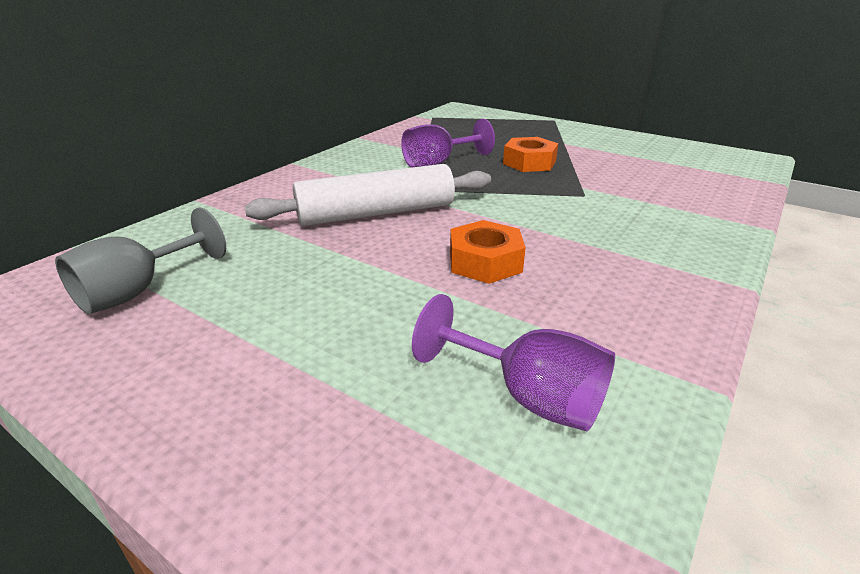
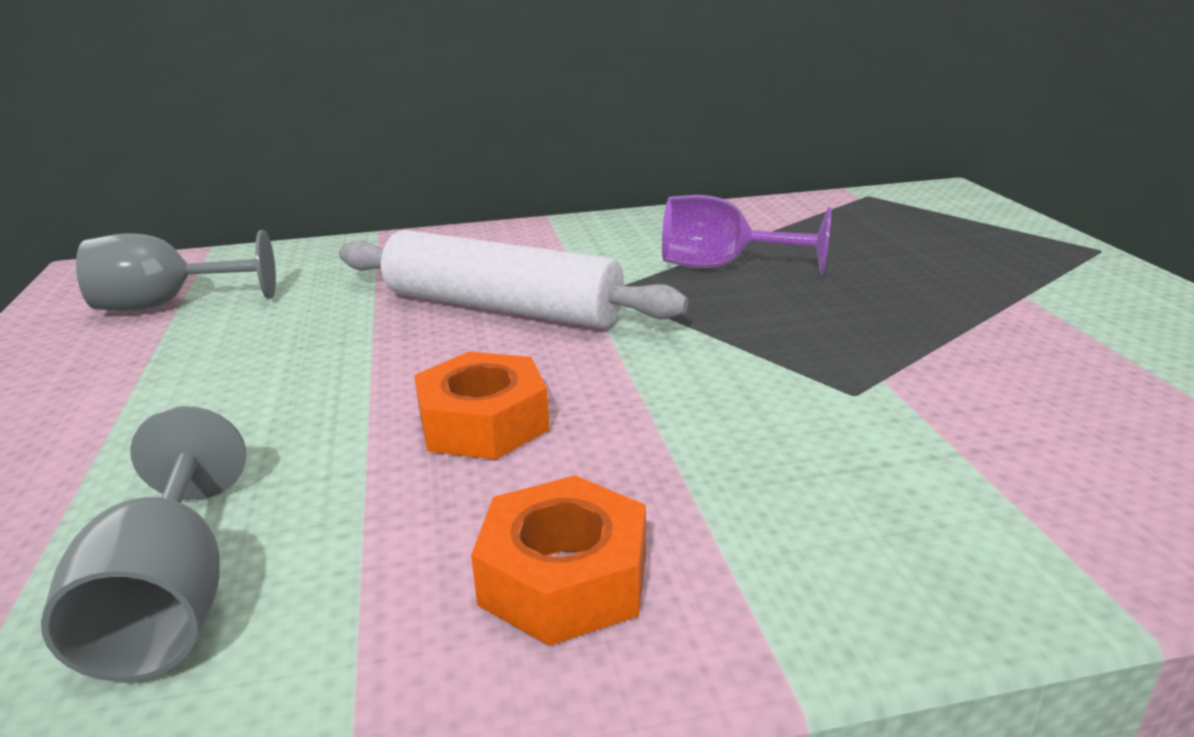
camera: 45 degrees right, 5 degrees down
(528, 396) = (168, 602): purple goblet -> grey goblet
(529, 162) = (874, 309): orange nut -> orange nut (564, 578)

